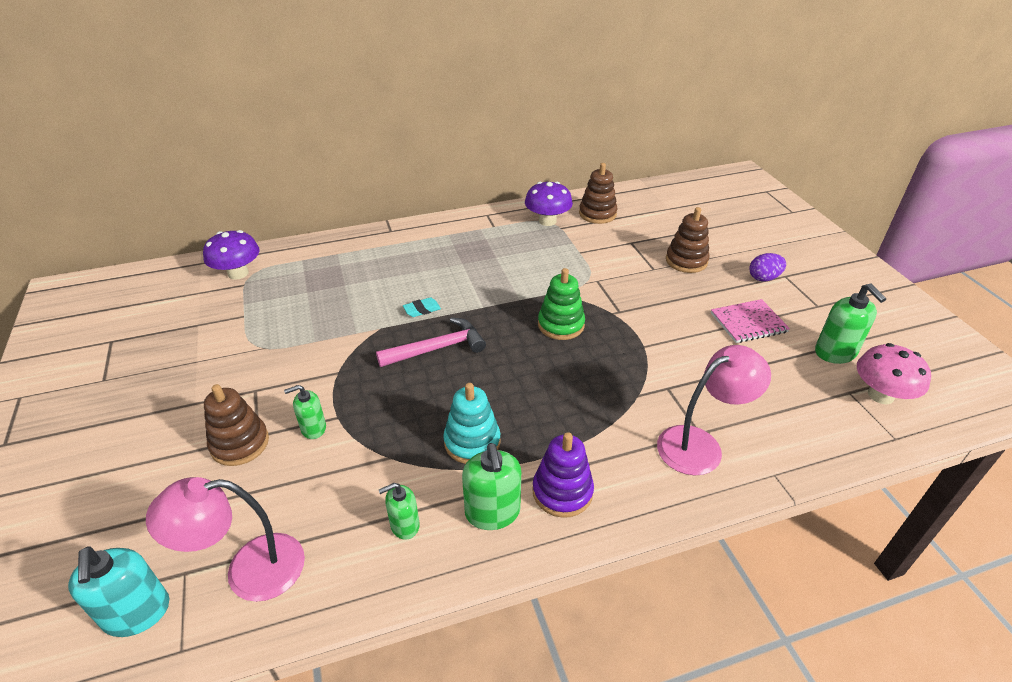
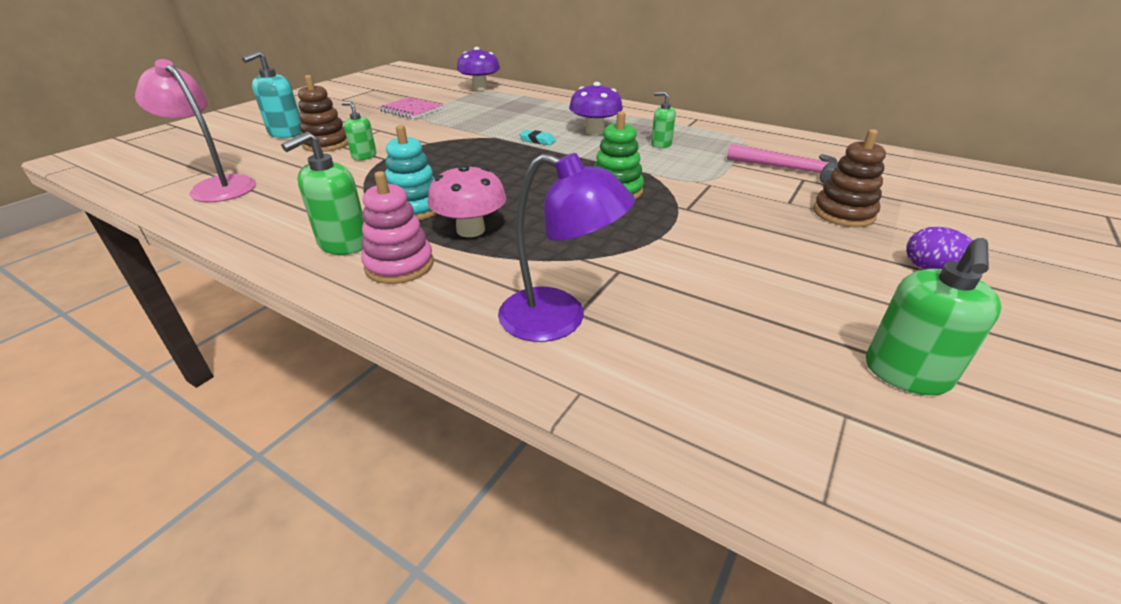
camera: 50 degrees right, 5 degrees down
(137, 613) = (164, 172): turquoise soap dispenser -> turquoise soap dispenser (286, 133)
(404, 525) = (298, 216): green soap dispenser -> green soap dispenser (661, 144)
(437, 348) = (503, 160): pink hammer -> pink hammer (789, 169)
(547, 221) = (744, 139): purple mushroom -> purple mushroom (594, 131)
(562, 492) = (399, 265): purple stacking toy -> pink stacking toy
(597, 214) = (807, 152): brown stacking toy -> none
(700, 445) = (559, 319): pink lamp -> purple lamp
(748, 323) = (822, 285): pink notebook -> pink notebook (411, 110)
(880, 395) = (898, 452): pink mushroom -> pink mushroom (470, 230)

